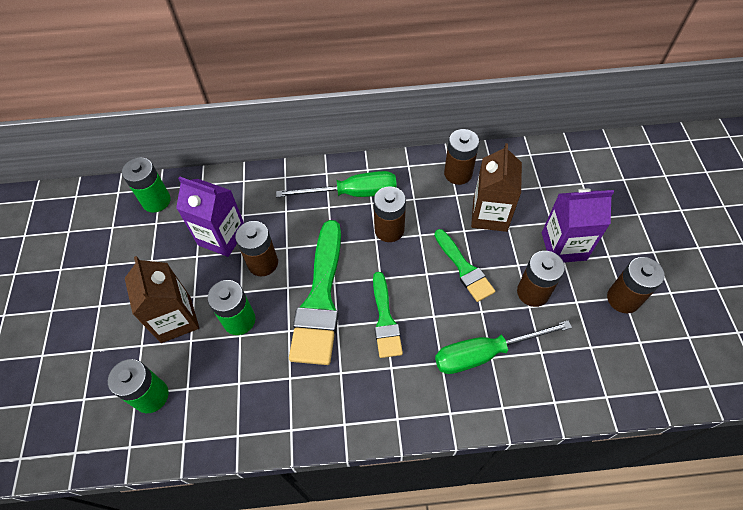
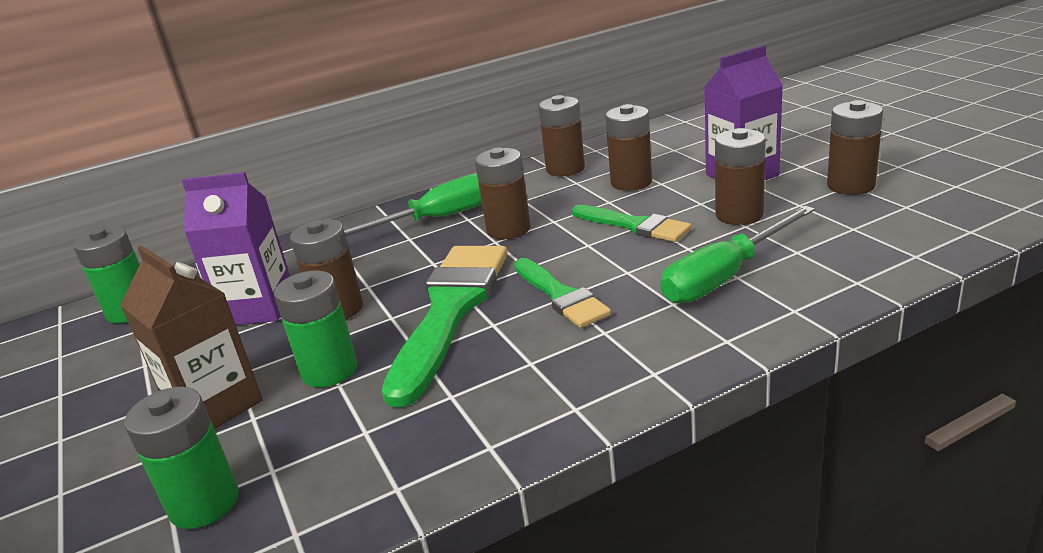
camera: 20 degrees left, 30 degrees down
(320, 299) = (450, 310): green brush -> green brush turned 150 degrees counterclockwise
(490, 215) = (631, 182): brown carton -> brown battery

